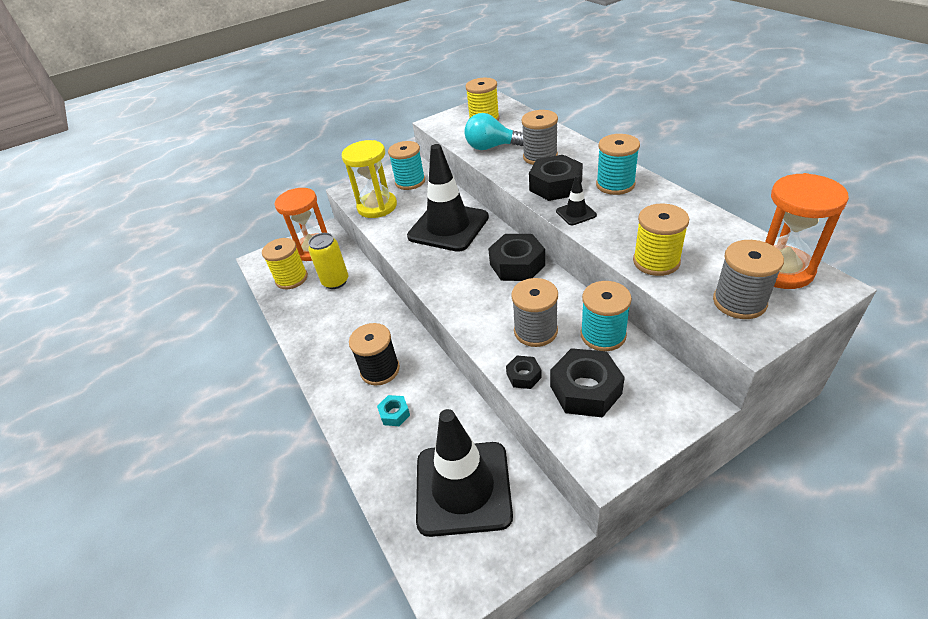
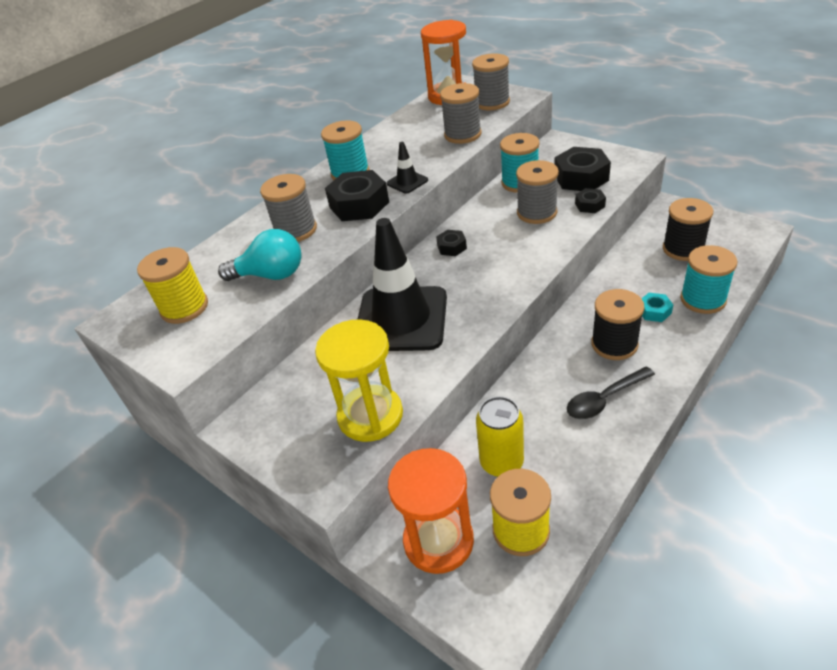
camera: 110 degrees left, 0 degrees up
(338, 343) = (604, 399): none -> black spoon
(410, 182) = (293, 404): turquoise spool -> turquoise spool (703, 299)
(463, 488) = (683, 249): black traffic cone -> black spool
(491, 147) = (271, 275): turquoise light bulb -> turquoise light bulb turned 75 degrees counterclockwise
(517, 264) = (451, 247): black nut -> black nut, size x0.52
(656, 261) = (462, 134): yellow spool -> grey spool

